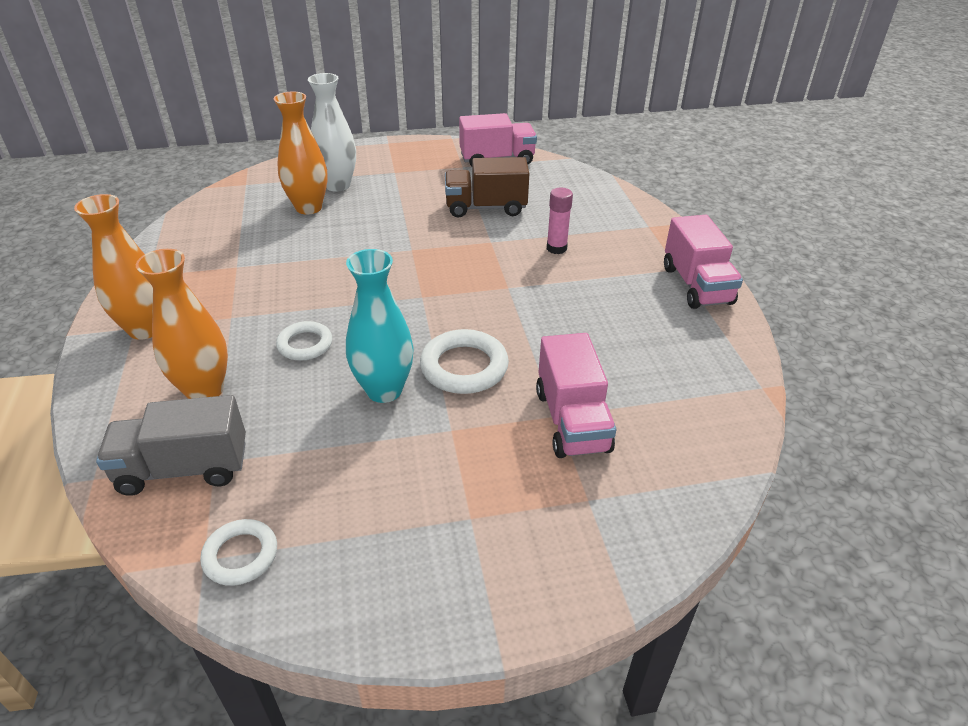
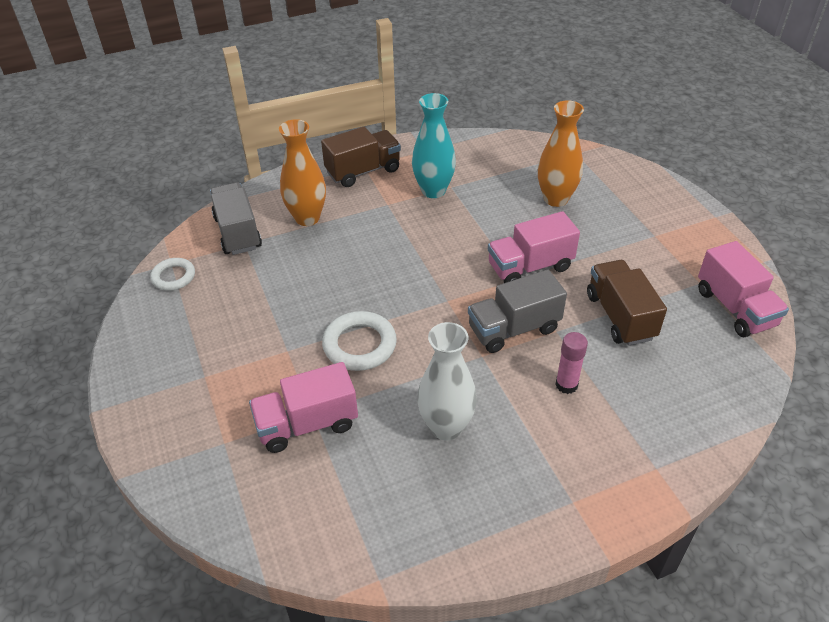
camera: 80 degrees right, 5 degrees up
(145, 329) = (363, 171): orange vase -> brown truck
(305, 344) = (365, 250): white ring -> none
(337, 185) = (605, 205): white vase -> white vase (446, 427)
(384, 390) = (323, 304): turquoise vase -> turquoise vase (433, 191)
(479, 263) = (514, 329): none -> grey truck
(696, 285) = (544, 520): pink truck -> pink truck (530, 267)

